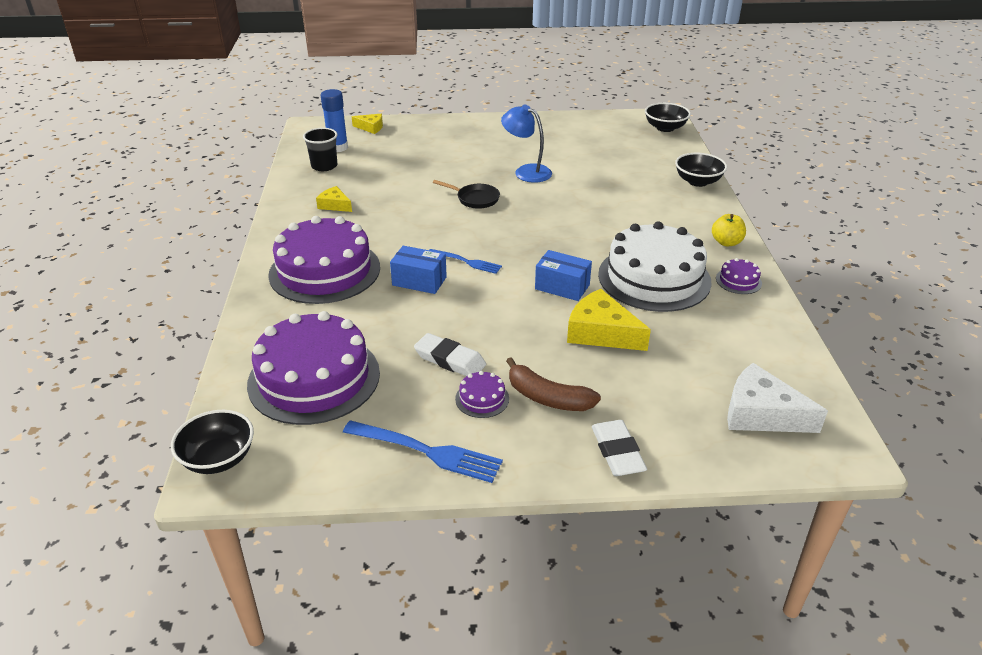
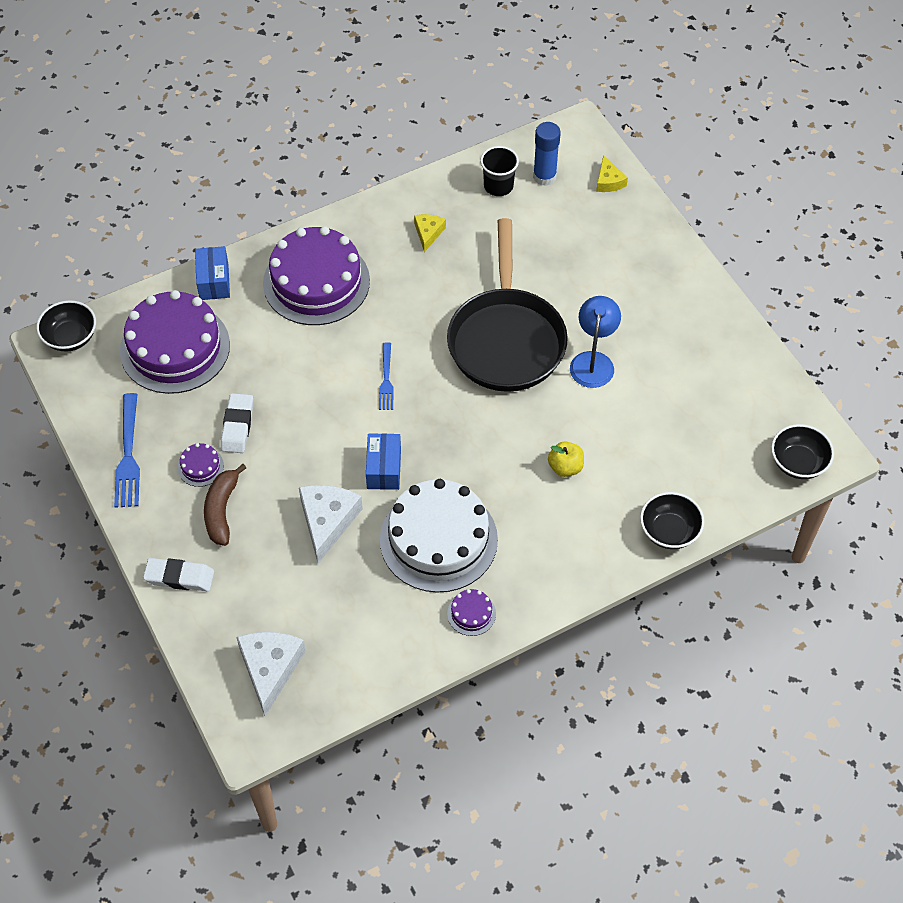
camera: 65 degrees right, 20 degrees up
(419, 281) = (336, 357): blue box -> blue box (214, 281)
(475, 199) = (506, 339): black pan -> black pan, size x2.49
(601, 332) = (327, 521): yellow cheese -> white cheese
(617, 452) = (179, 577): white eraser -> white eraser turned 45 degrees clockwise
(726, 242) = (543, 588): yellow apple -> yellow apple (565, 467)

